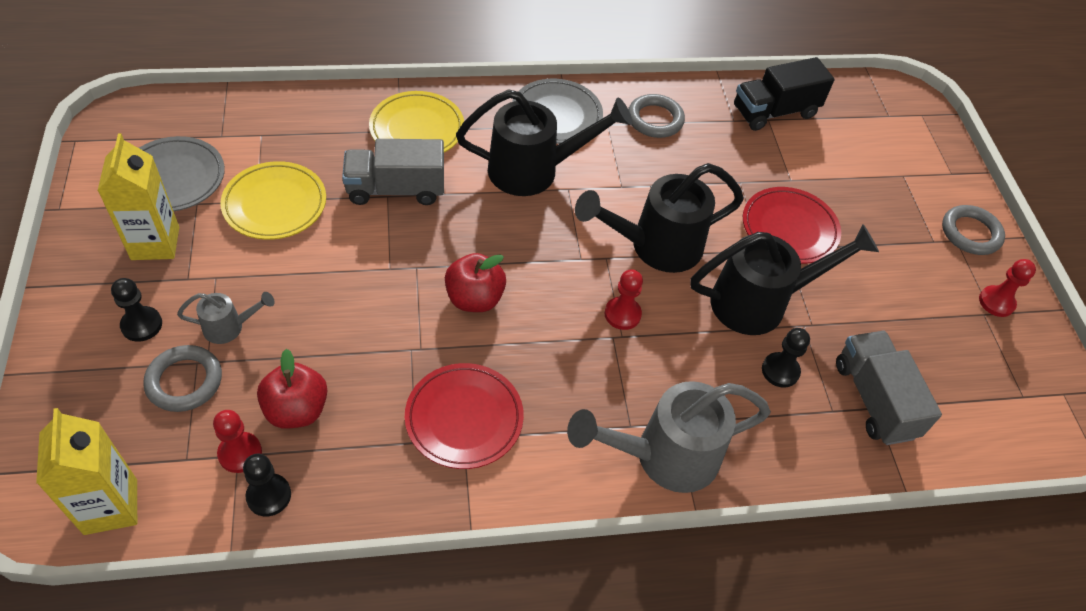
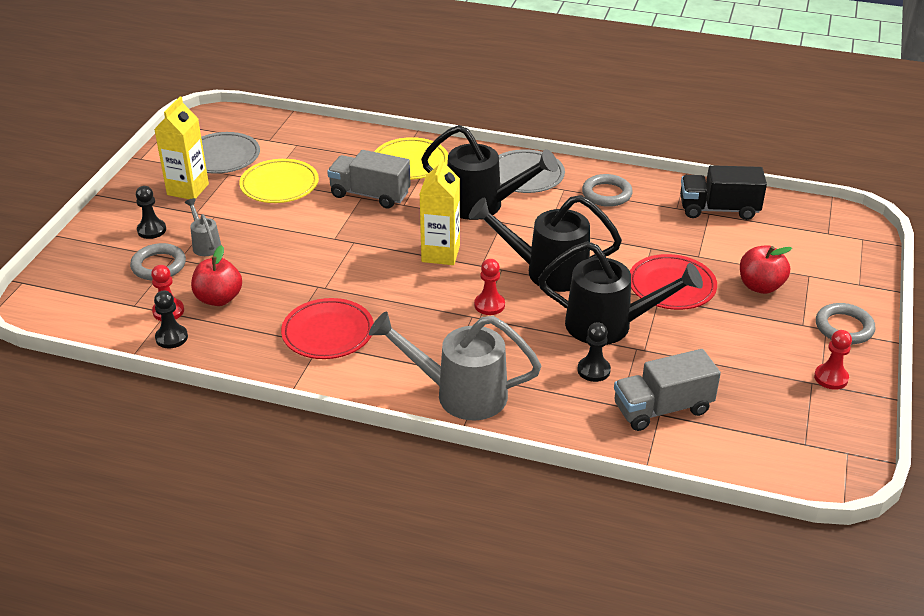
camera: 30 degrees right, 15 degrees down
(111, 506) = (75, 316): yellow carton -> yellow carton (440, 254)
(229, 327) = (205, 244): grey watering can -> grey watering can turned 135 degrees counterclockwise
(474, 299) = (383, 269): red apple -> red apple (760, 286)
(874, 399) = (662, 408): grey truck -> grey truck turned 120 degrees counterclockwise

